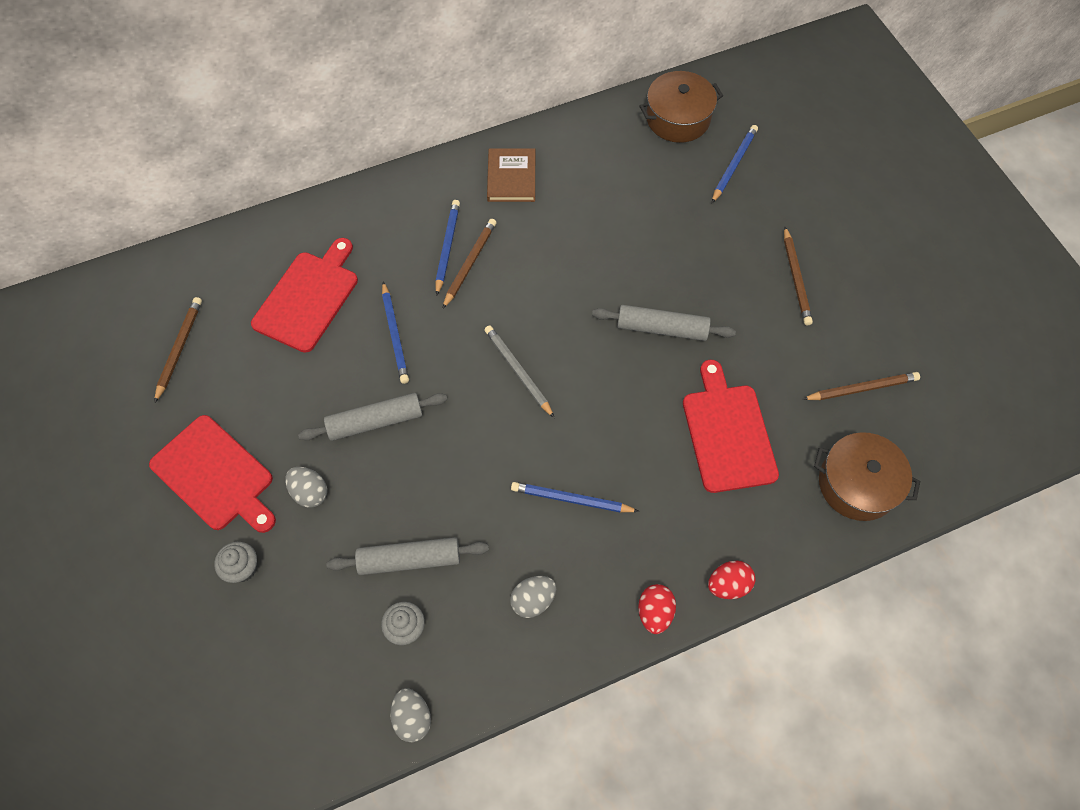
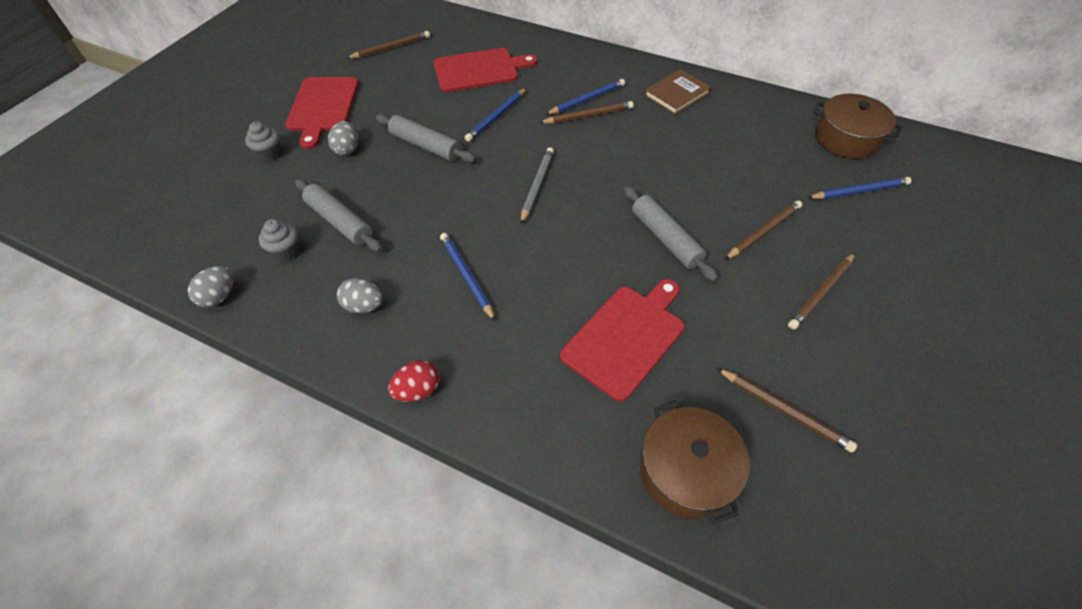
camera: 50 degrees right, 10 degrees down
(714, 260) = (763, 232): none -> brown pencil
(728, 585) = (488, 428): red egg -> none

